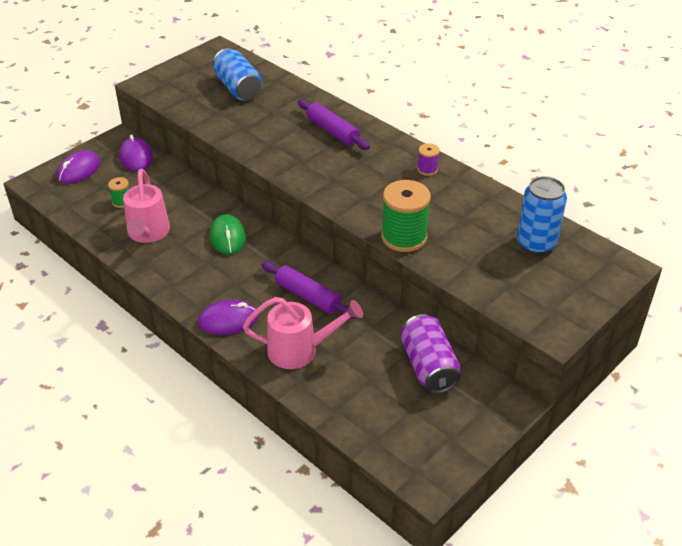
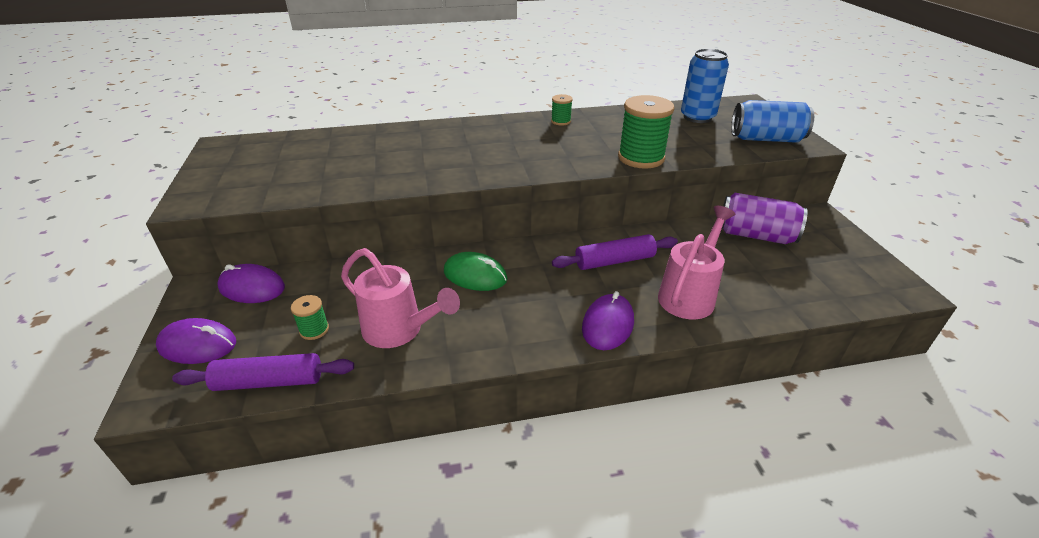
camera: 55 degrees left, 5 degrees down
(79, 170) = (198, 345): purple mouse -> purple mouse turned 60 degrees counterclockwise
(238, 88) = (306, 156): blue can -> blue can (766, 139)
(332, 131) = (451, 138): purple rolling pin -> purple rolling pin (269, 382)
(427, 169) = (561, 121): purple spool -> green spool

